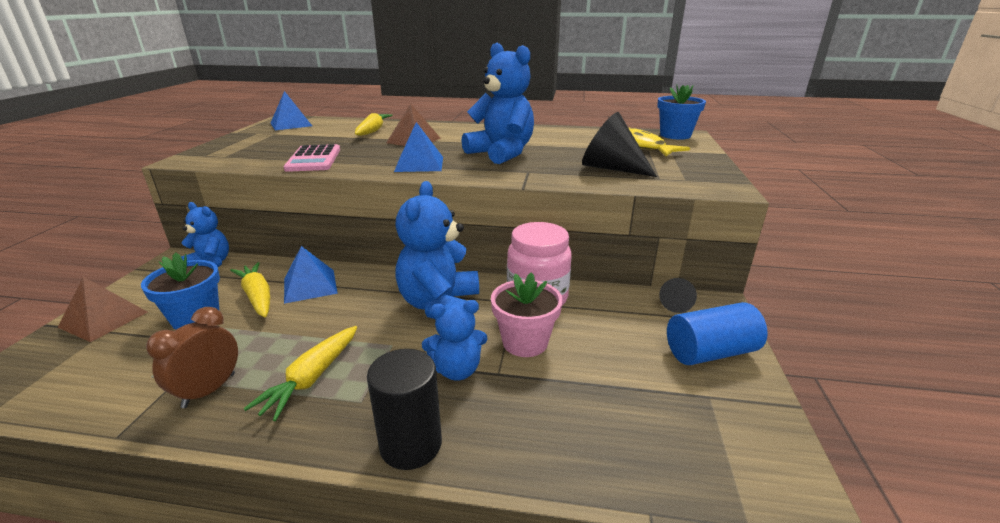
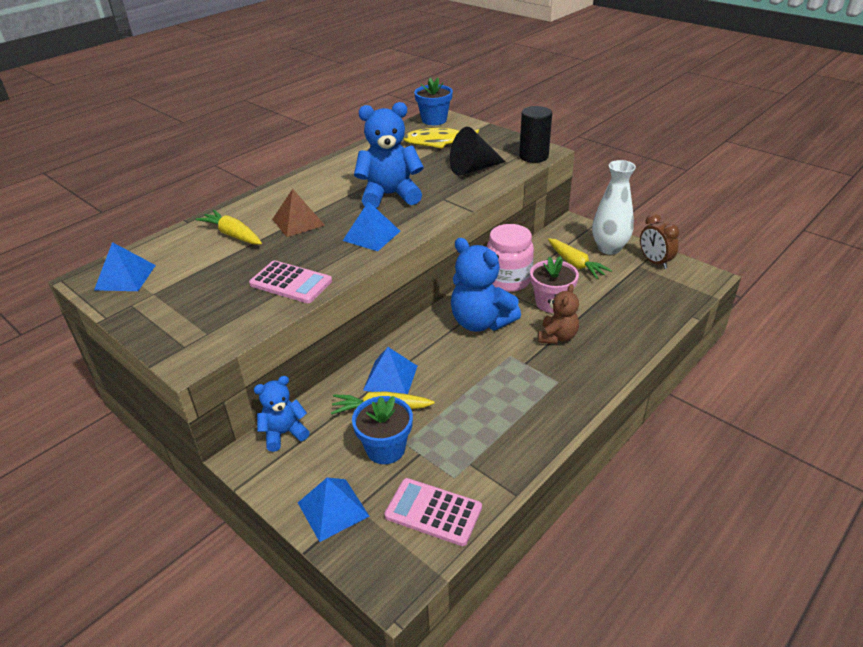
camera: 55 degrees left, 10 degrees up
(91, 380) = (433, 512): none -> pink calculator
(103, 319) = (333, 509): brown pyramid -> blue pyramid
(209, 390) = (496, 447): brown clock -> brown clock (654, 262)
(312, 378) = (519, 397): yellow carrot -> yellow carrot (575, 264)
(411, 444) = (607, 371): black cylinder -> black cylinder (533, 156)
(457, 370) = (557, 337): blue teddy bear -> brown teddy bear
(675, 304) = (559, 236): black cone -> none
(710, 352) = (609, 248): blue cylinder -> white vase

